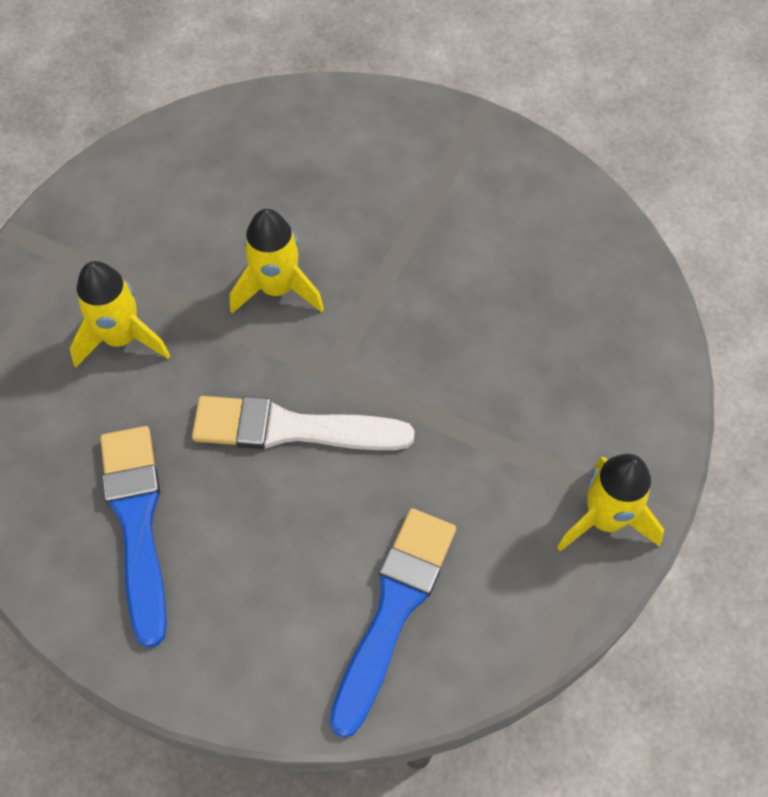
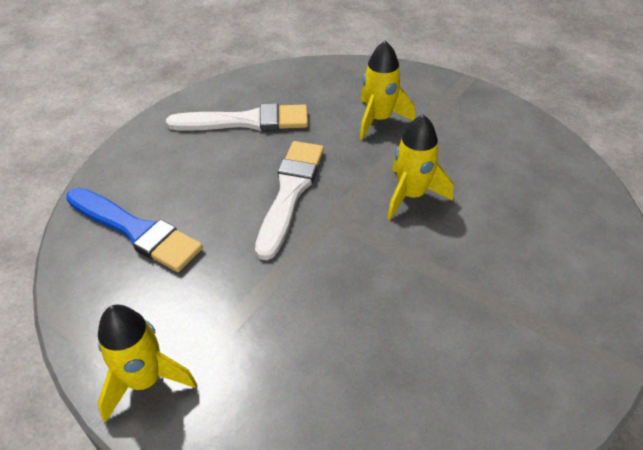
camera: 100 degrees right, 15 degrees down
(137, 522) = (246, 121): blue brush -> white brush

